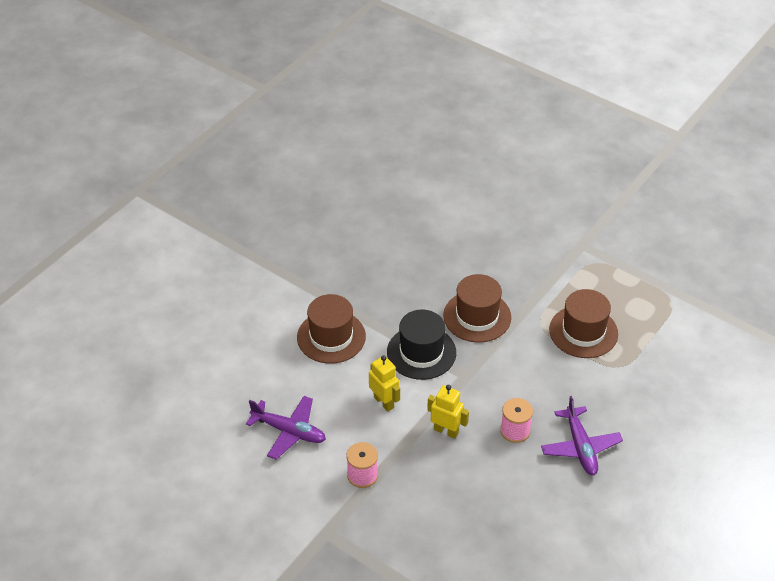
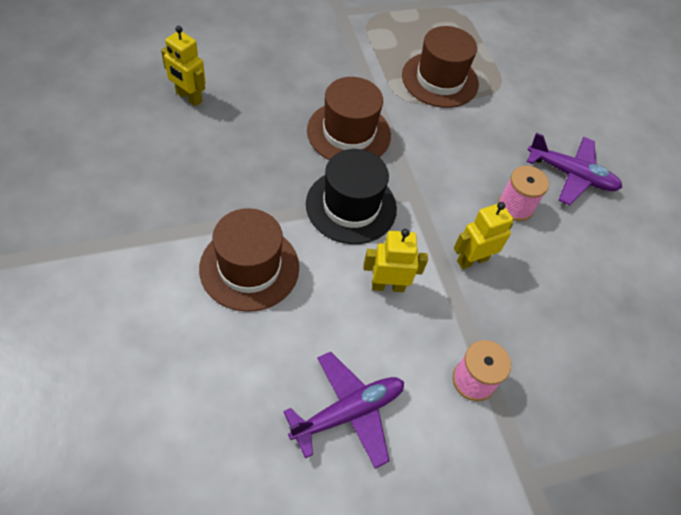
camera: 60 degrees left, 10 degrees up
(415, 232) = (189, 97): none -> yellow robot

